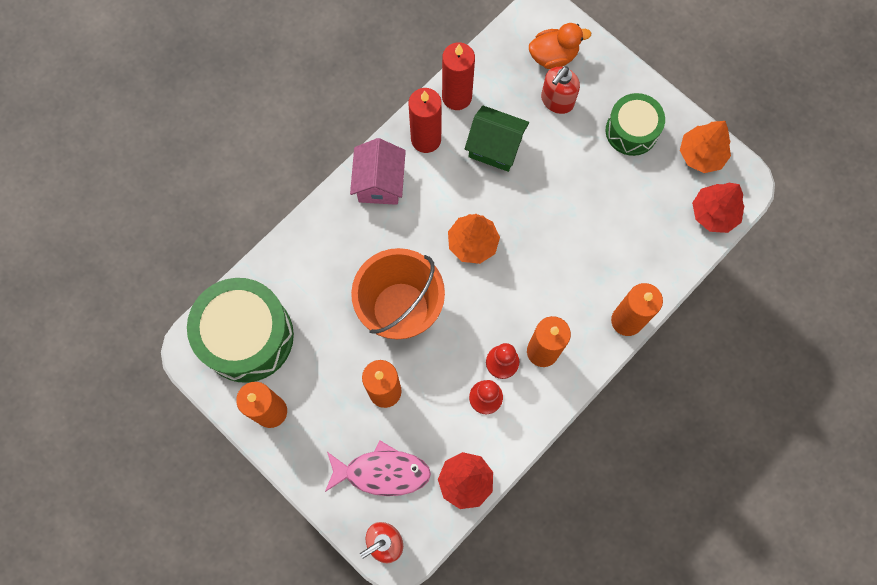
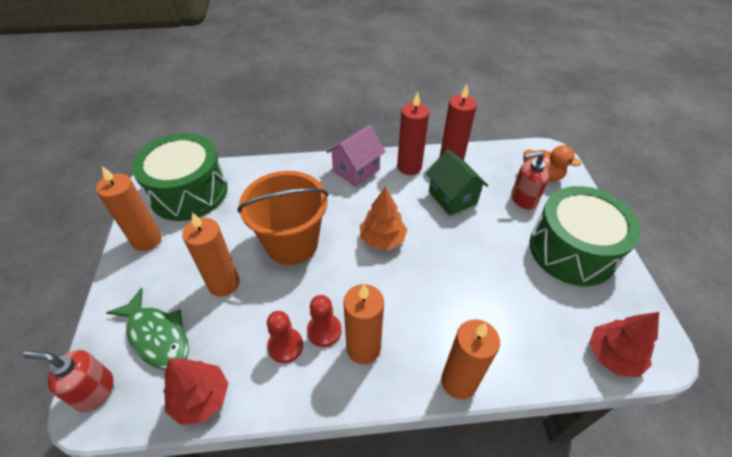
camera: 40 degrees right, 25 degrees down
(382, 472) = (157, 336): pink fish -> green fish
(631, 131) = (572, 250): green drum -> green drum, size x1.66
(701, 154) = (628, 304): orange tree -> none

